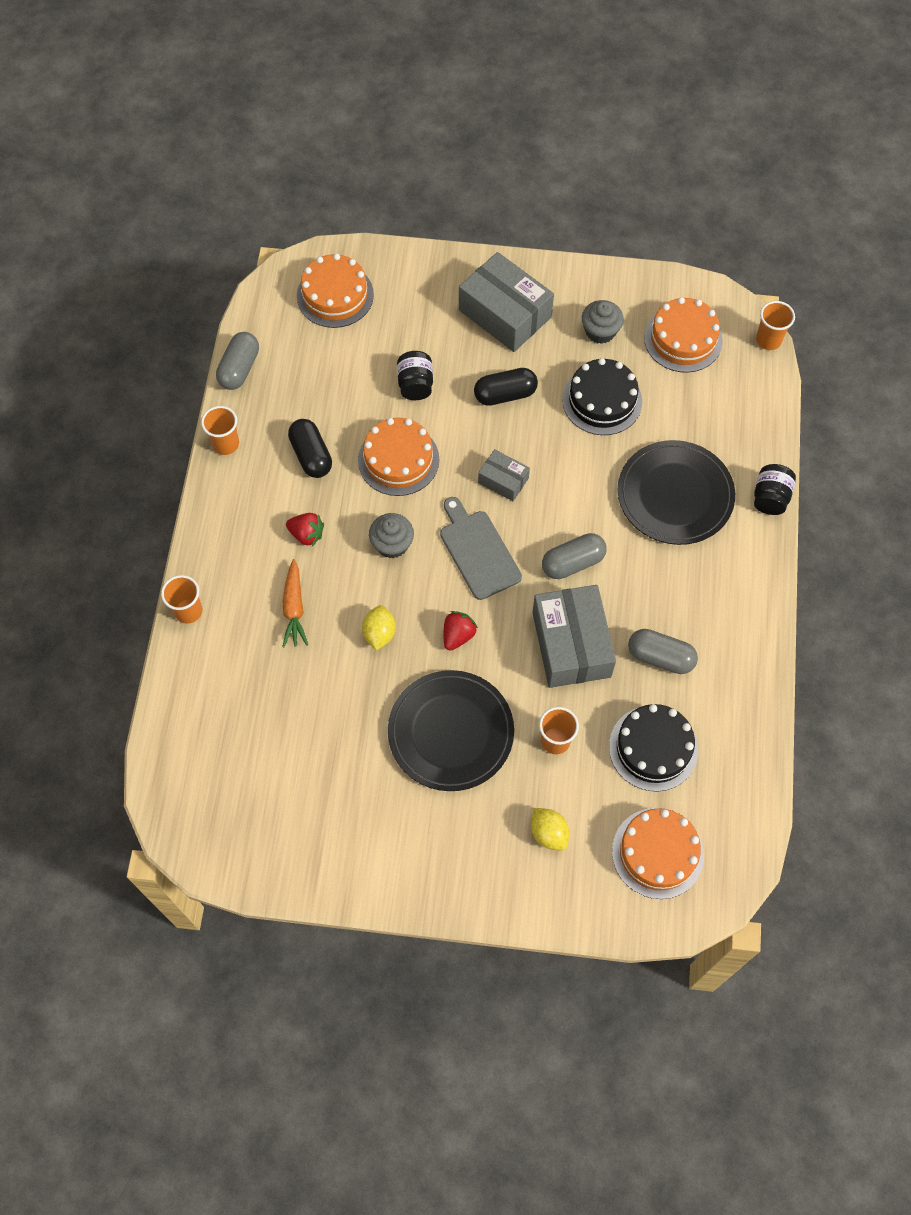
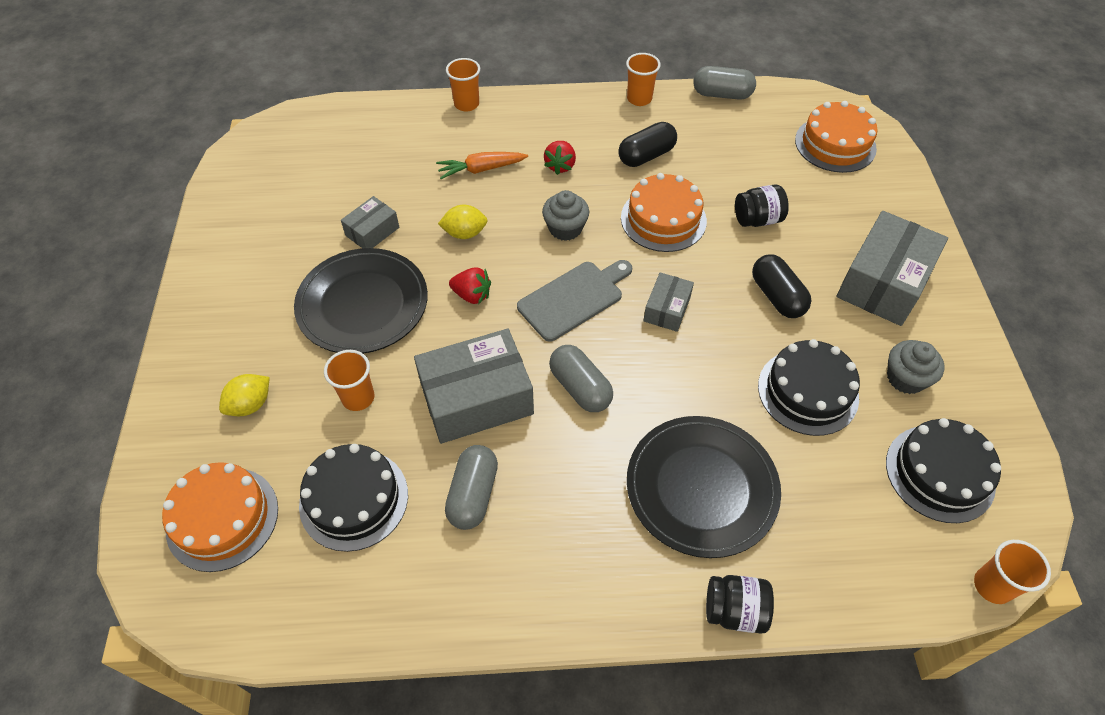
camera: 80 degrees right, 10 degrees down
(358, 719) = (372, 231): none -> grey box
(683, 339) = (939, 473): orange cake -> black cake

